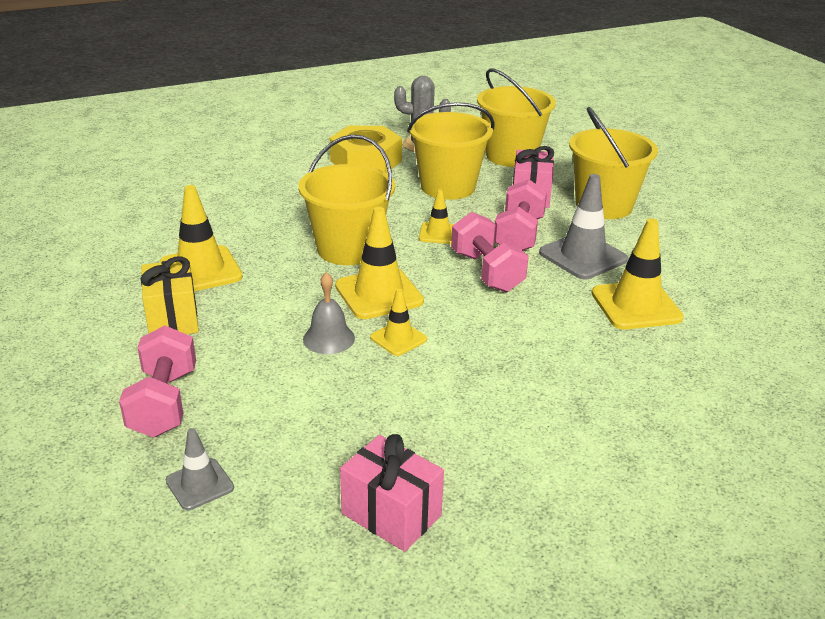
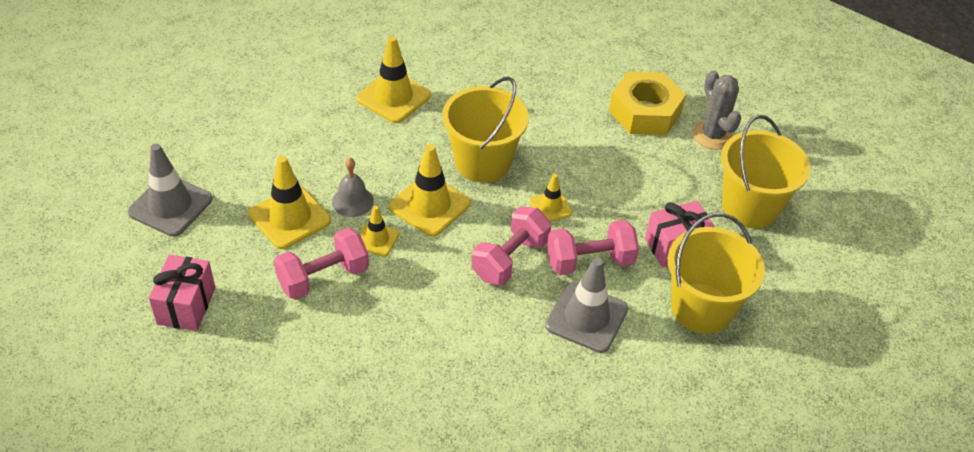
camera: 60 degrees right, 15 degrees up
(164, 403) = (235, 154): pink dumbbell -> pink dumbbell (323, 277)
(173, 318) = (326, 113): yellow gift -> none
(200, 484) = (170, 206): grey traffic cone -> grey traffic cone, size x1.78
(448, 187) = (642, 183): yellow bucket -> none
(636, 306) = (526, 377): yellow traffic cone -> yellow traffic cone (289, 217)

